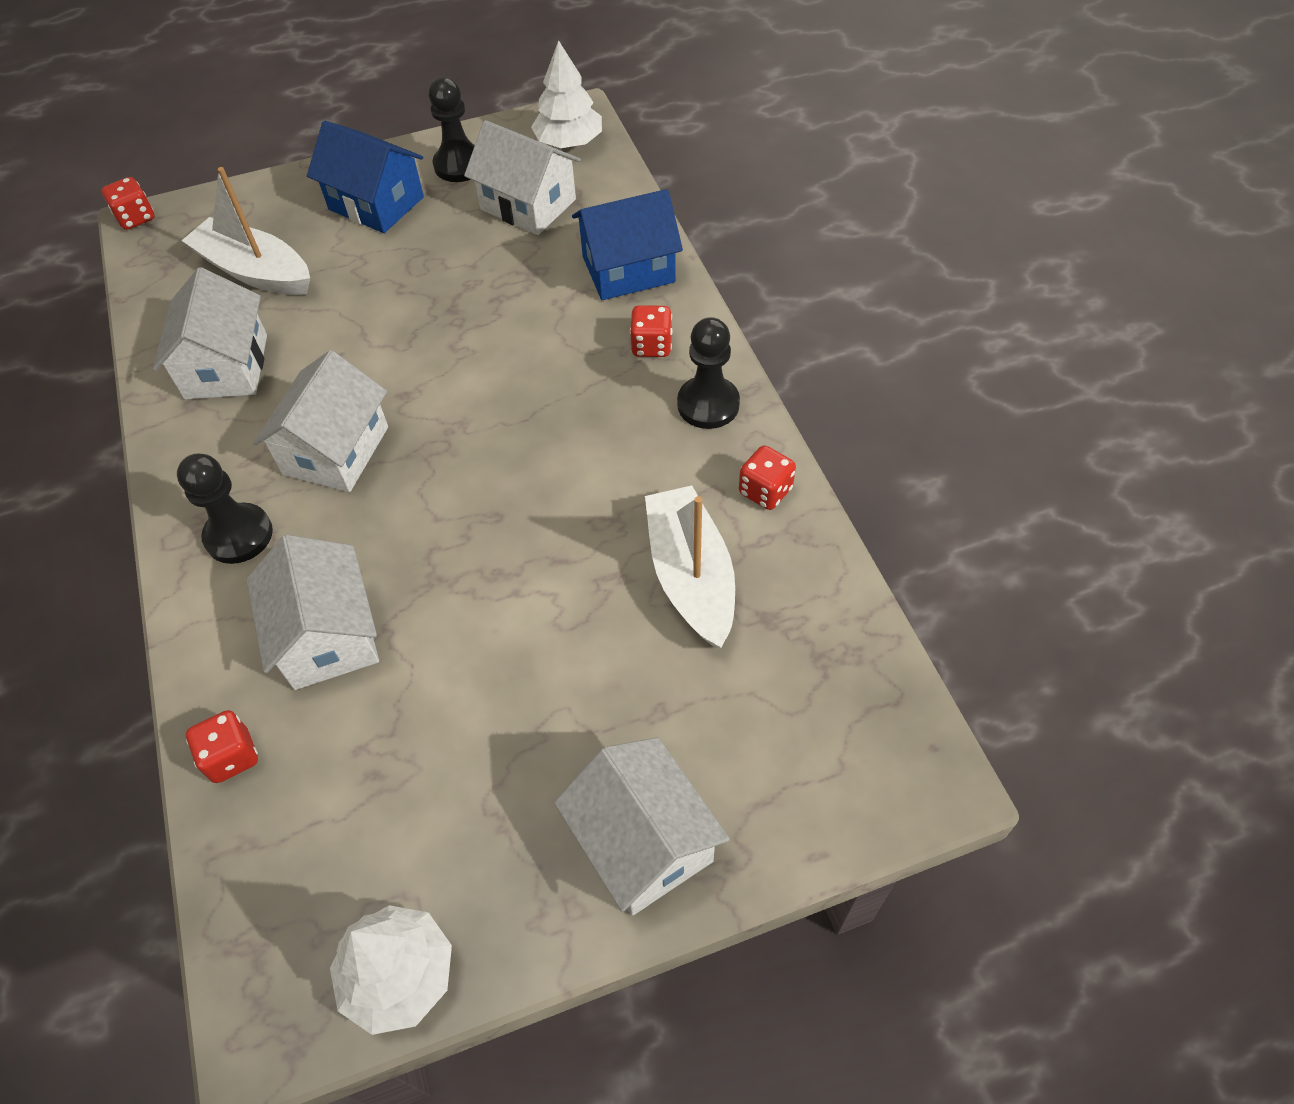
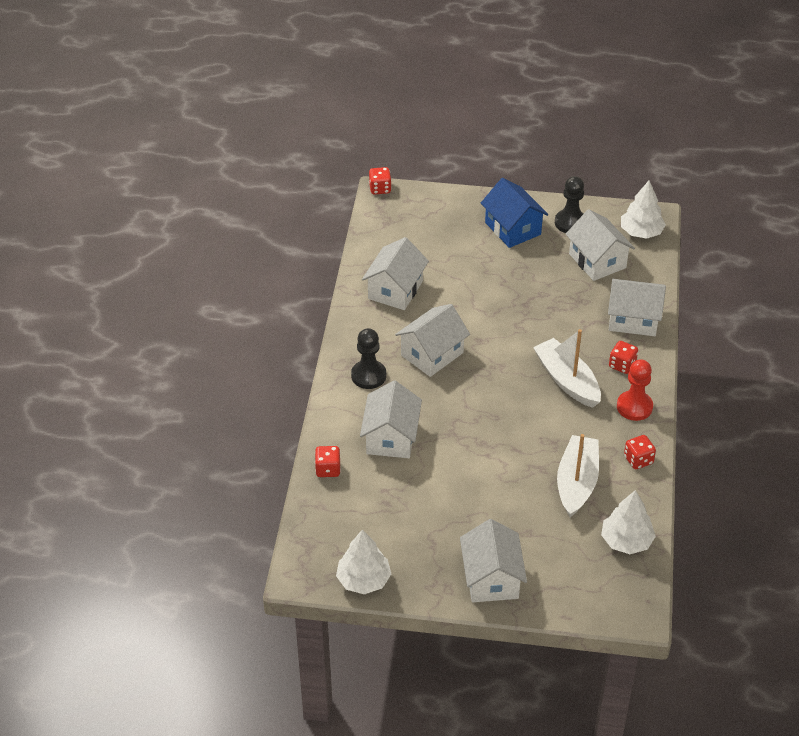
camera: 25 degrees right, 10 degrees down
(255, 271) = (431, 243): white boat -> white boat (567, 380)
(628, 269) = (633, 319): blue house -> white house
(708, 404) = (634, 407): black pawn -> red pawn
(831, 647) = (626, 541): none -> white tree

